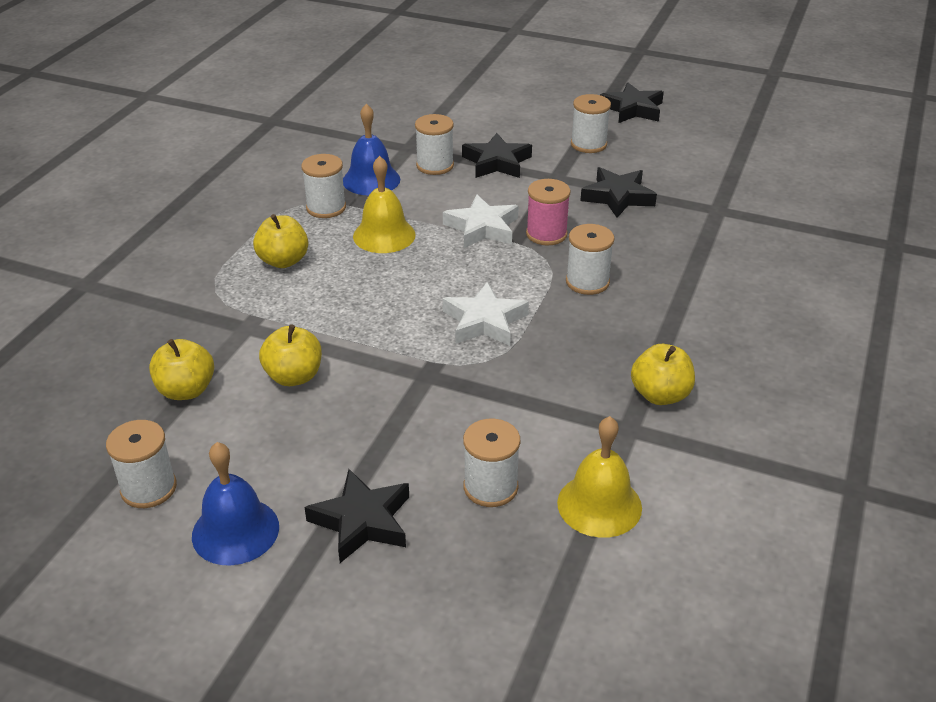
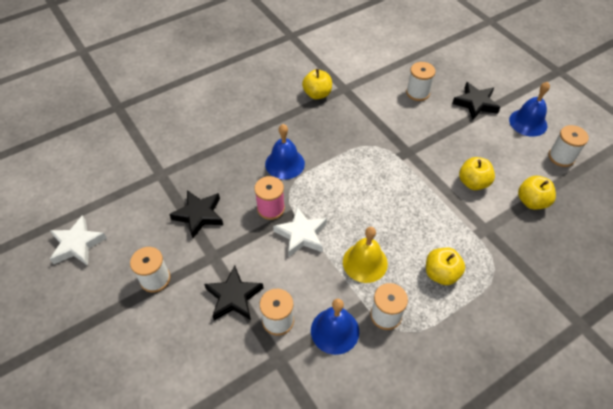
camera: 145 degrees left, 15 degrees up
(484, 321) = (357, 167): white star -> white star (77, 244)
(587, 282) = (285, 163): white spool -> blue bell
(599, 505) = (383, 69): yellow bell -> none
(632, 109) = (76, 303): black star -> none

